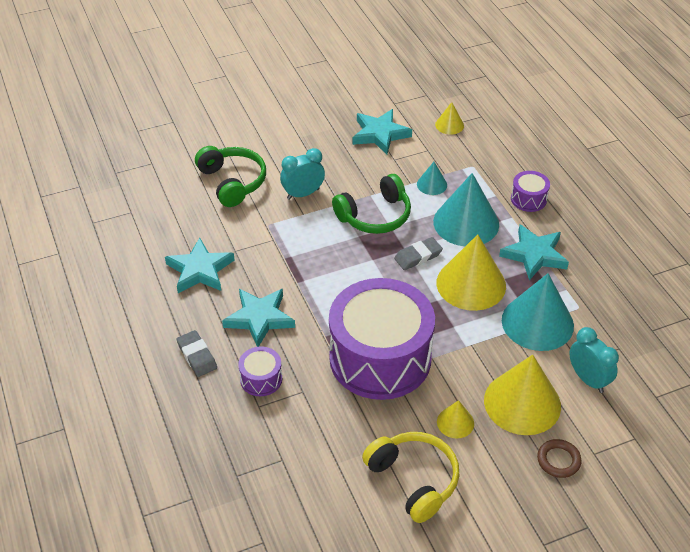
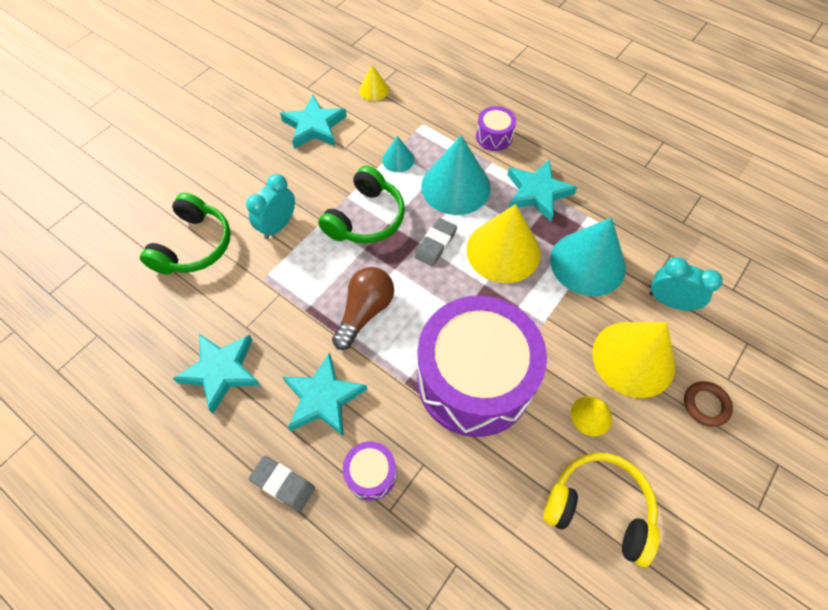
camera: 30 degrees left, 15 degrees up
(232, 182) = (194, 245): green headphones -> green headphones turned 75 degrees clockwise
(329, 278) = (365, 312): none -> brown light bulb

